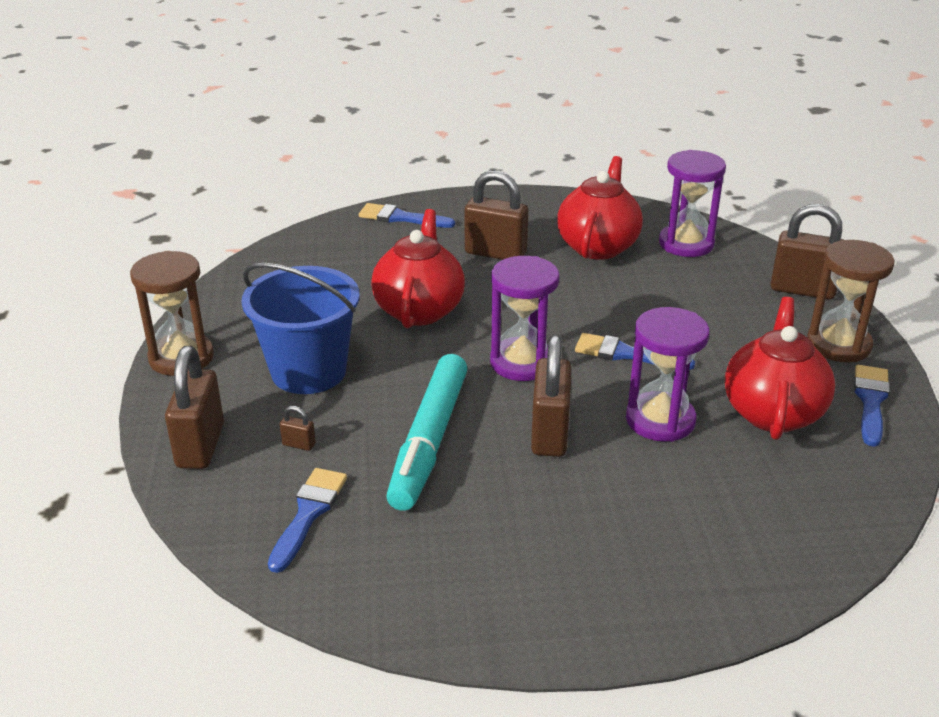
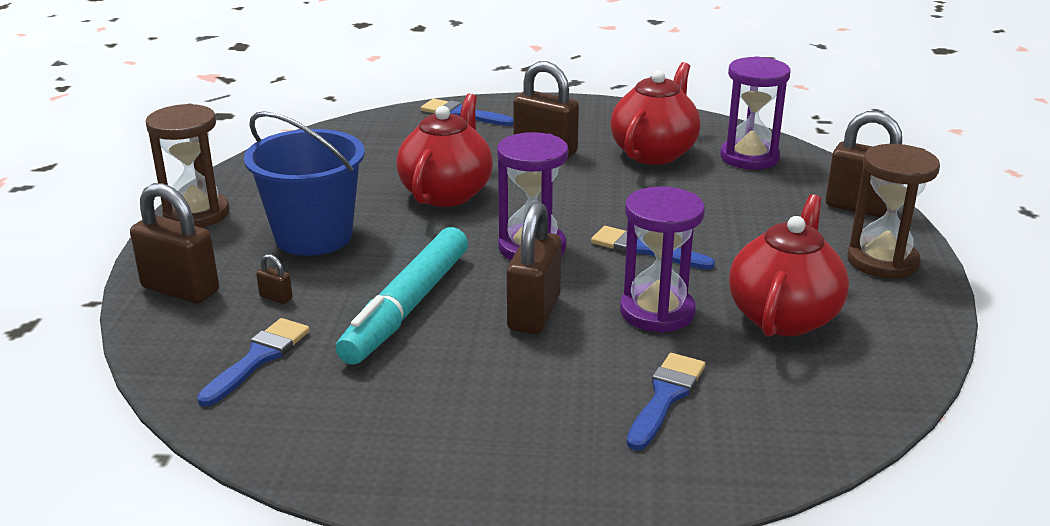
camera: 10 degrees right, 5 degrees down
(200, 446) = (180, 290): brown padlock -> brown padlock turned 75 degrees counterclockwise
(871, 401) = (899, 316): blue brush -> blue brush (665, 397)

